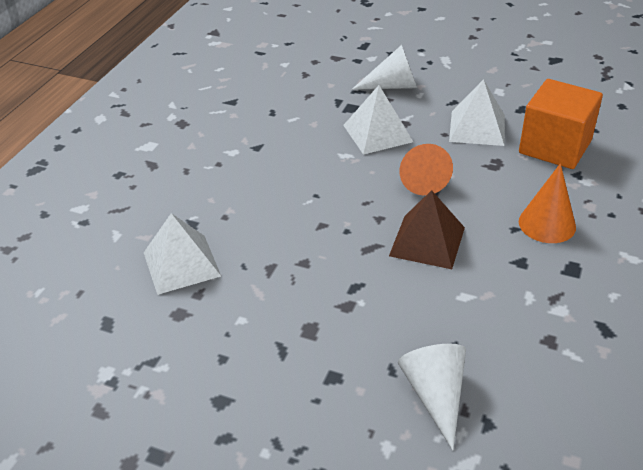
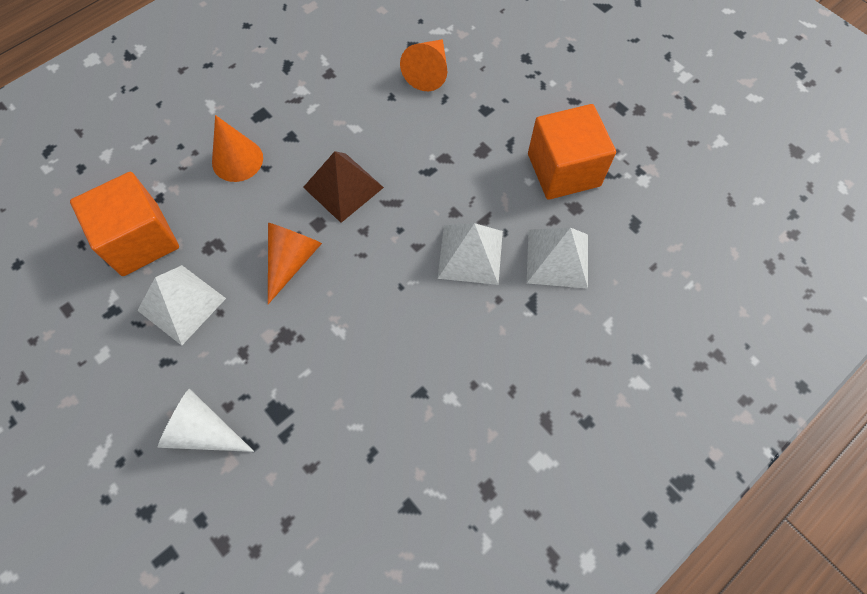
camera: 155 degrees left, 25 degrees up
(206, 346) = (563, 170): none -> orange cube
(377, 133) = (283, 348): white pyramid -> white pyramid (470, 254)
(435, 395) = (429, 71): white cone -> orange cone

